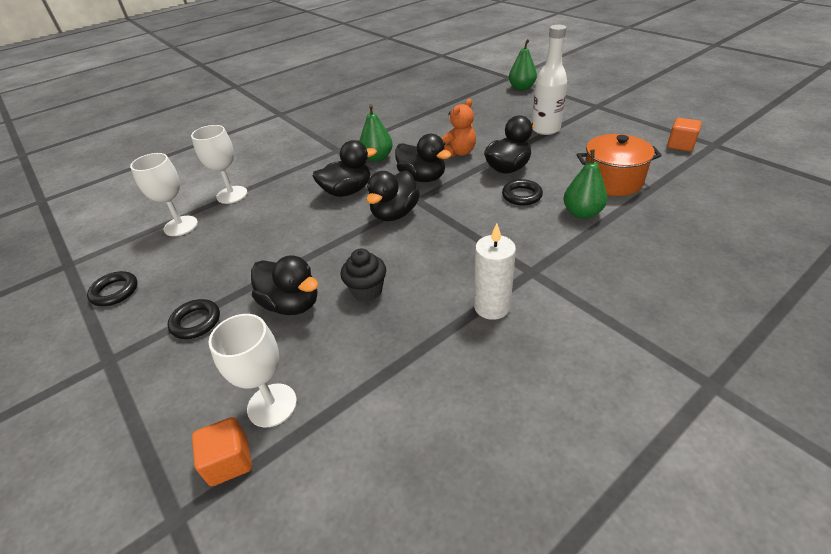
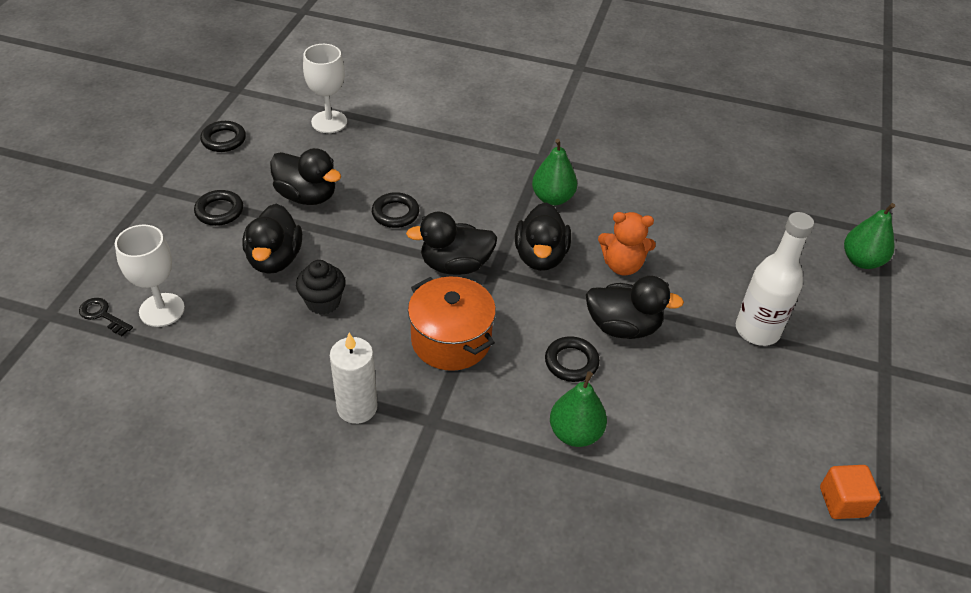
camera: 50 degrees right, 5 degrees up
(229, 461) = (102, 315): orange cube -> black key
(232, 195) = (399, 125): white goblet -> none
(316, 224) = (395, 213): none -> black ring
(347, 191) = (468, 207): black duck -> black duck (307, 196)
(612, 181) = (675, 444): orange pot -> orange pot (451, 340)

